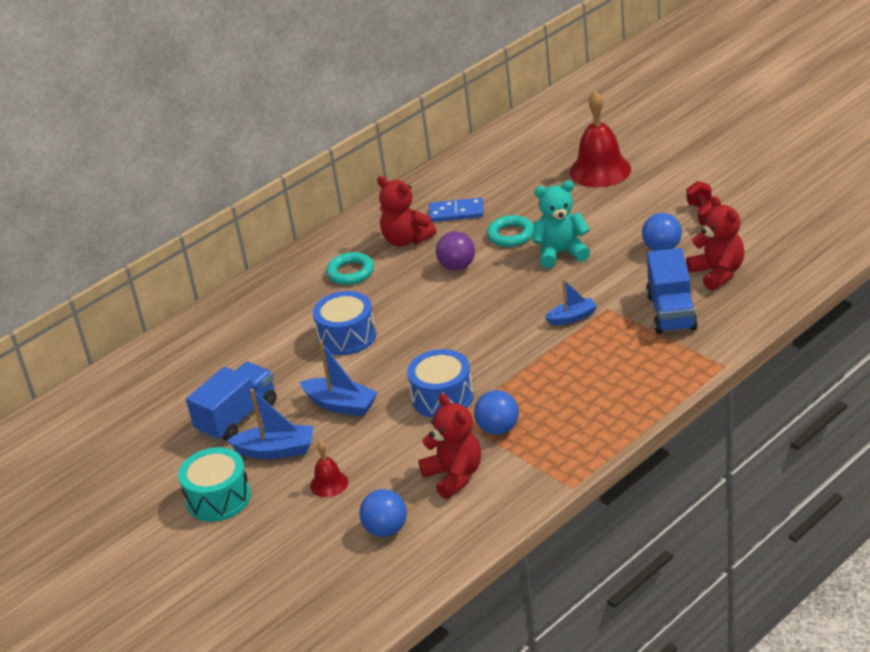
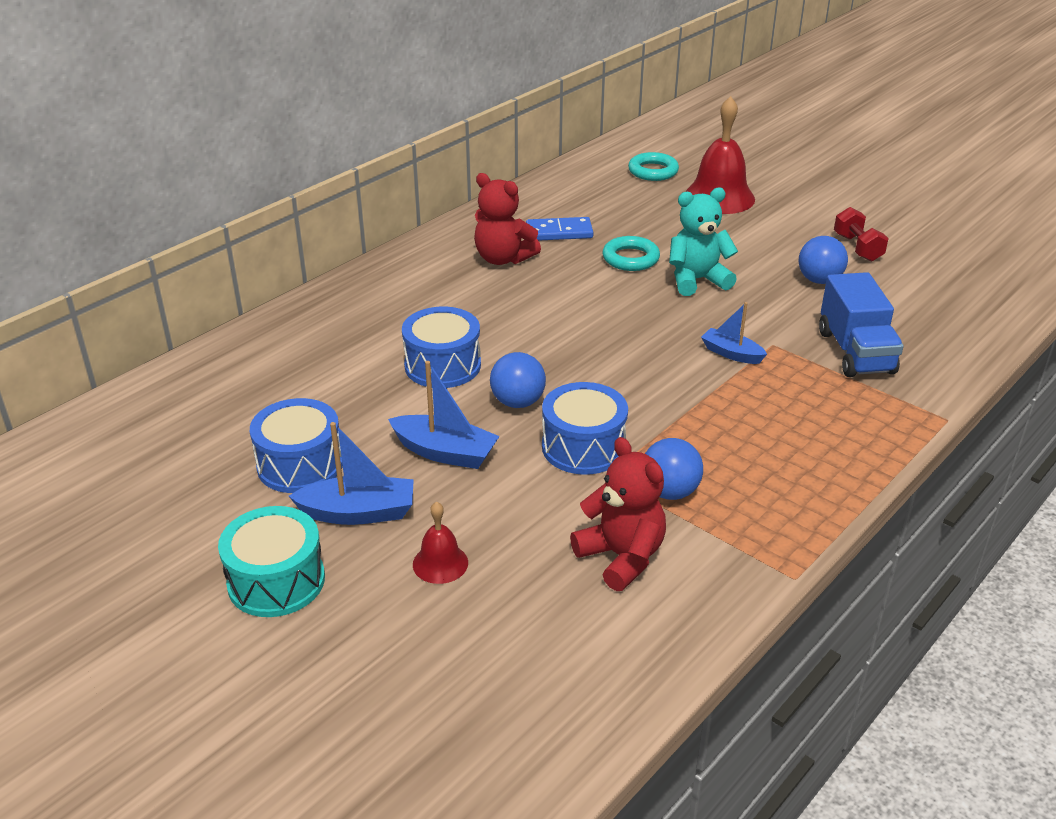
camera: 10 degrees left, 0 degrees up
(237, 417) = (300, 464): blue truck -> blue drum
(350, 272) = (438, 291): turquoise ring -> turquoise ring (653, 171)
(386, 529) = (535, 637): blue ball -> blue ball (517, 402)
(457, 266) = (572, 290): purple ball -> none
(572, 317) = (731, 353): blue boat -> blue boat turned 120 degrees counterclockwise
(717, 273) = (896, 310): red teddy bear -> none

